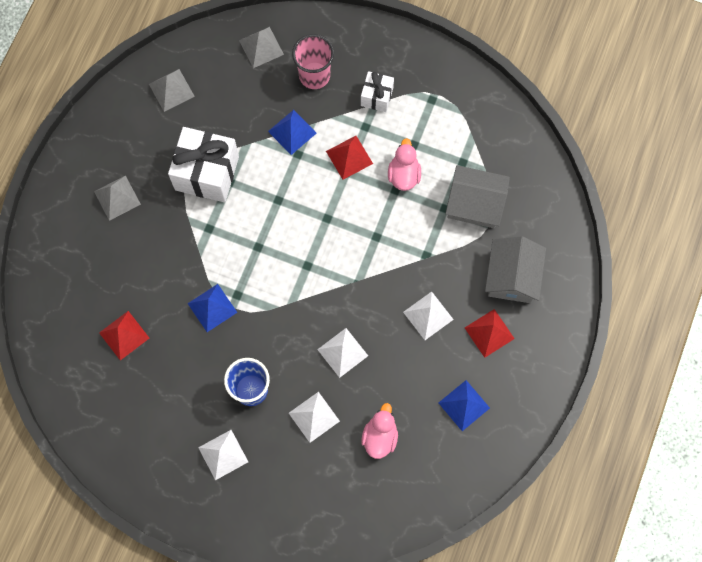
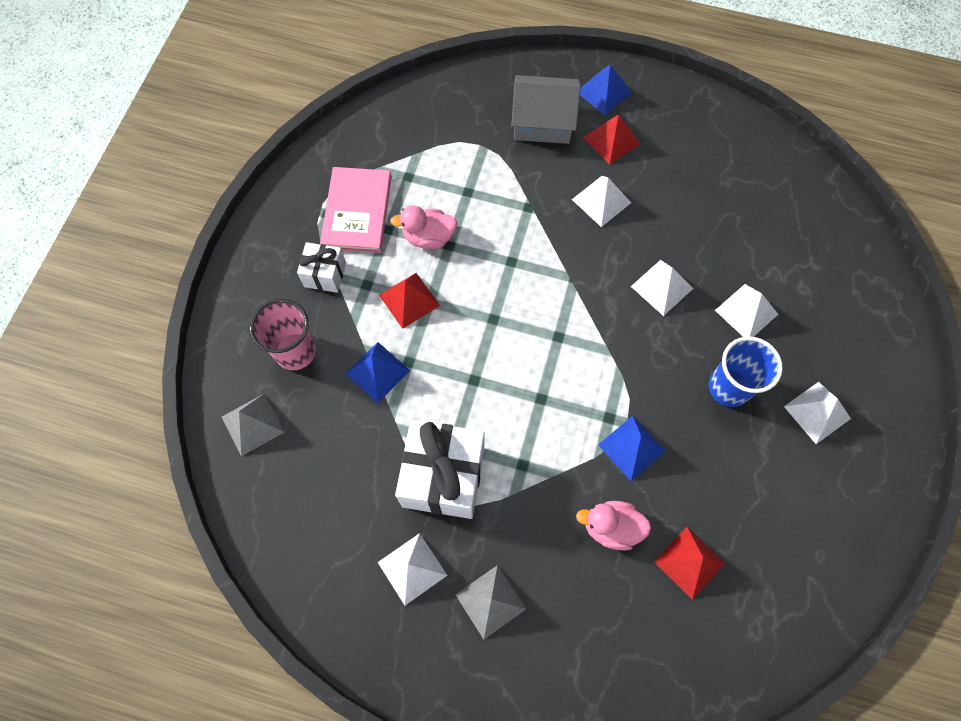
camera: 95 degrees left, 5 degrees down
(146, 148) = (412, 568): none -> white pyramid
(171, 90) = (319, 543): grey pyramid -> none
(380, 436) = (753, 240): pink duck -> pink duck (611, 527)
(432, 122) = (357, 212): none -> pink book
(464, 405) = (698, 160): blue pyramid -> blue pyramid (603, 92)
(475, 203) = (459, 162): grey house -> none

